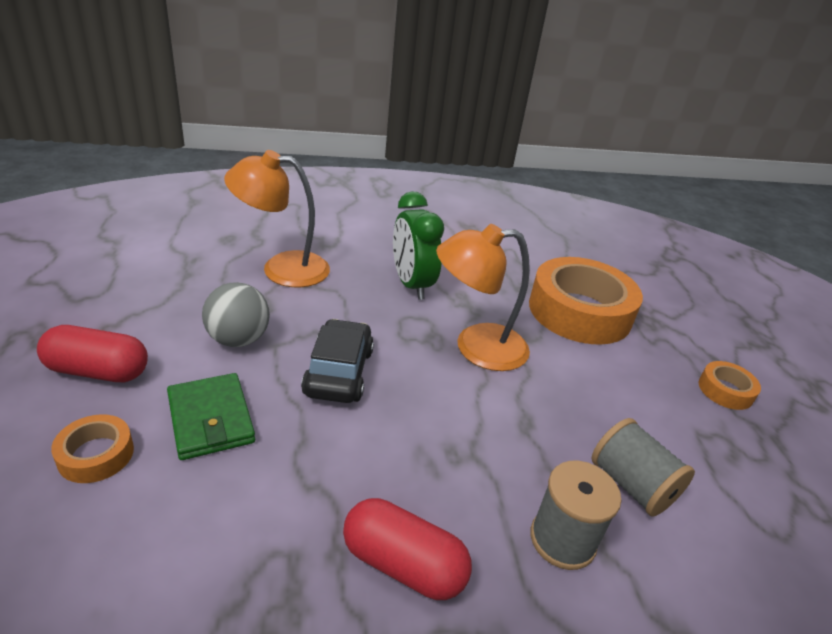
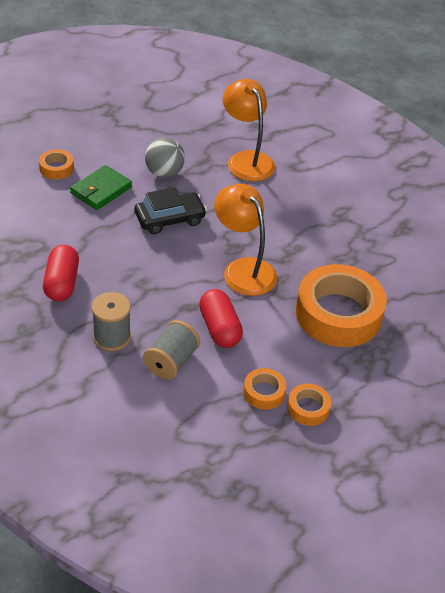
camera: 65 degrees right, 10 degrees up
(98, 371) = (103, 141): red capsule -> red capsule (219, 328)
(411, 285) = (286, 220): green clock -> none
(698, 416) = (264, 392): none -> orange tape

